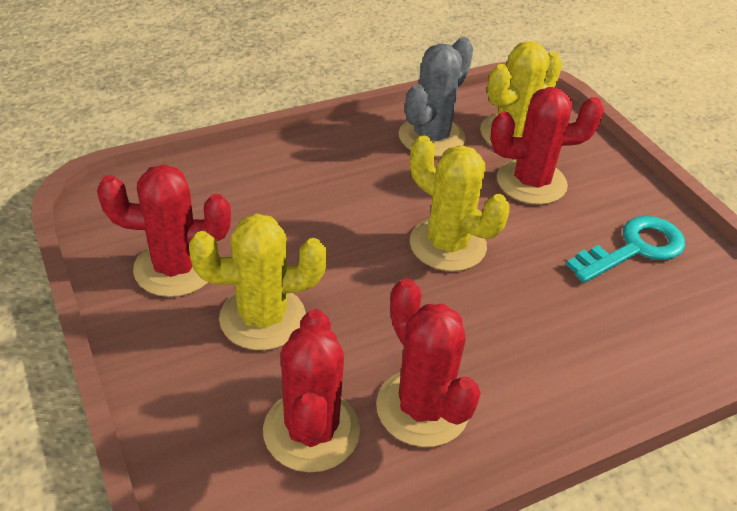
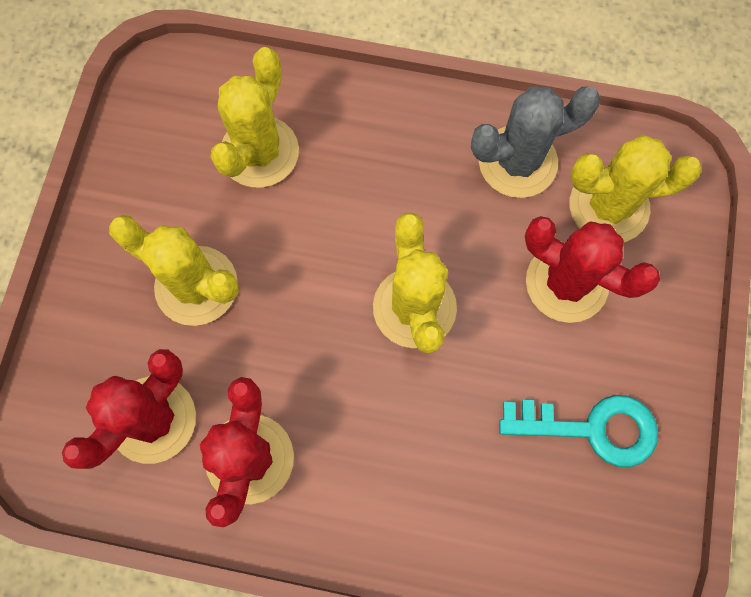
camera: 40 degrees right, 30 degrees up
(175, 268) = (167, 187): red cactus -> none
(236, 212) = (259, 152): none -> yellow cactus

